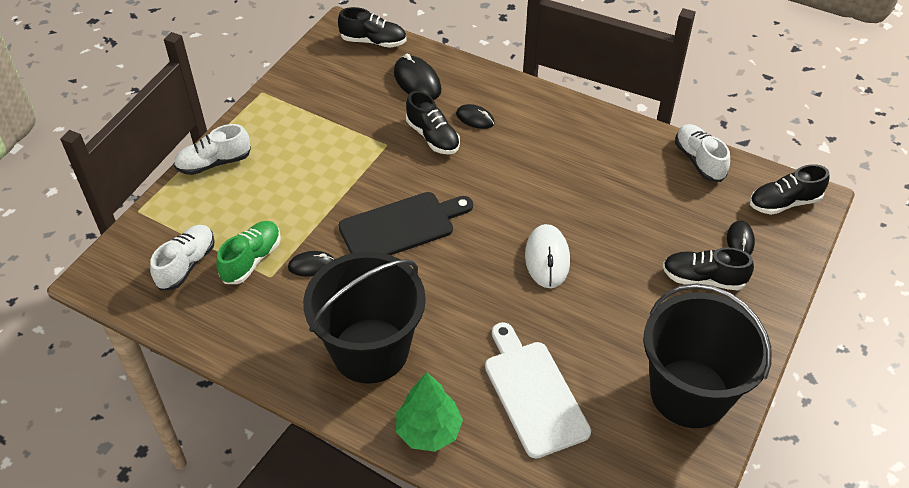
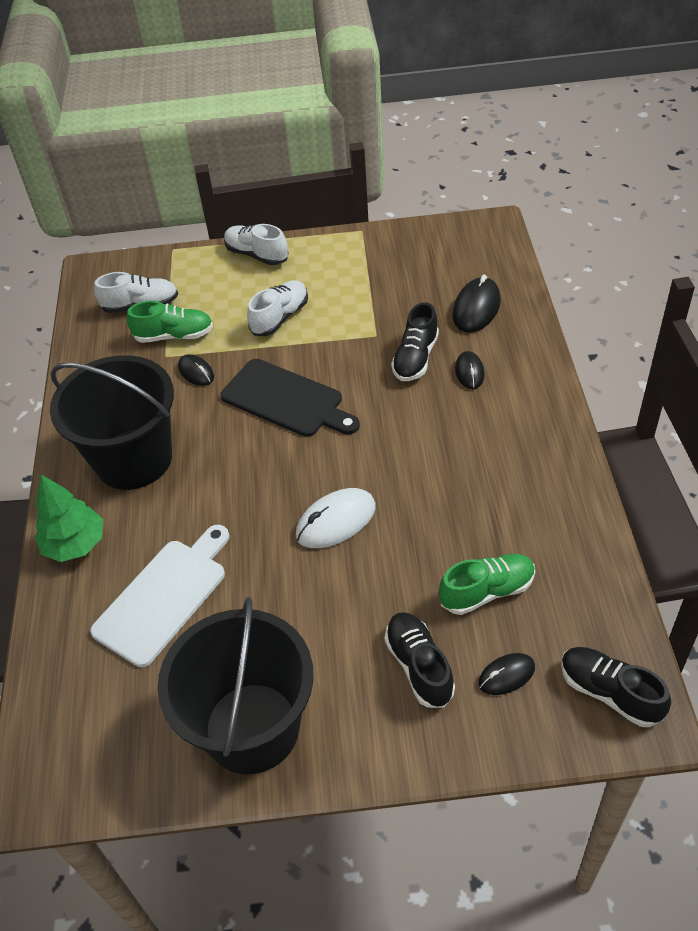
camera: 60 degrees right, 0 degrees up
(373, 41) = (497, 253): black shoe -> none
(670, 214) = (487, 591): none -> green shoe
(699, 161) = (595, 578): white shoe -> white shoe (280, 317)

